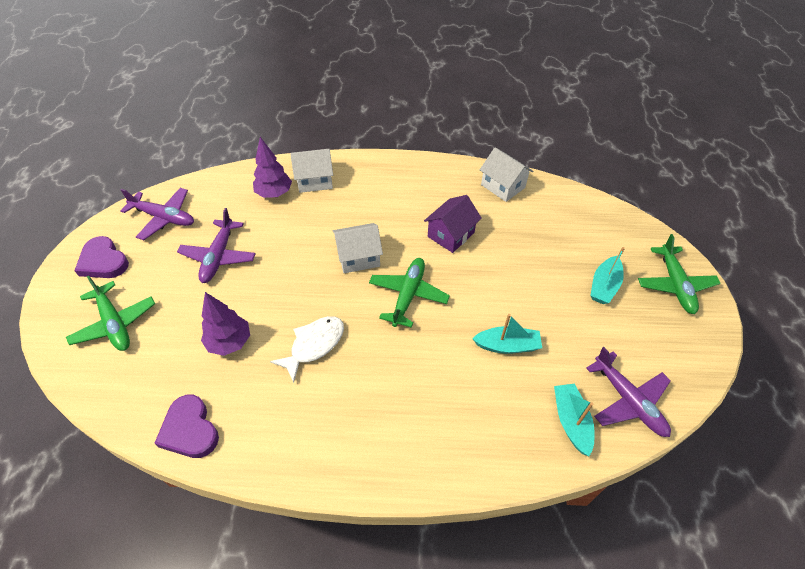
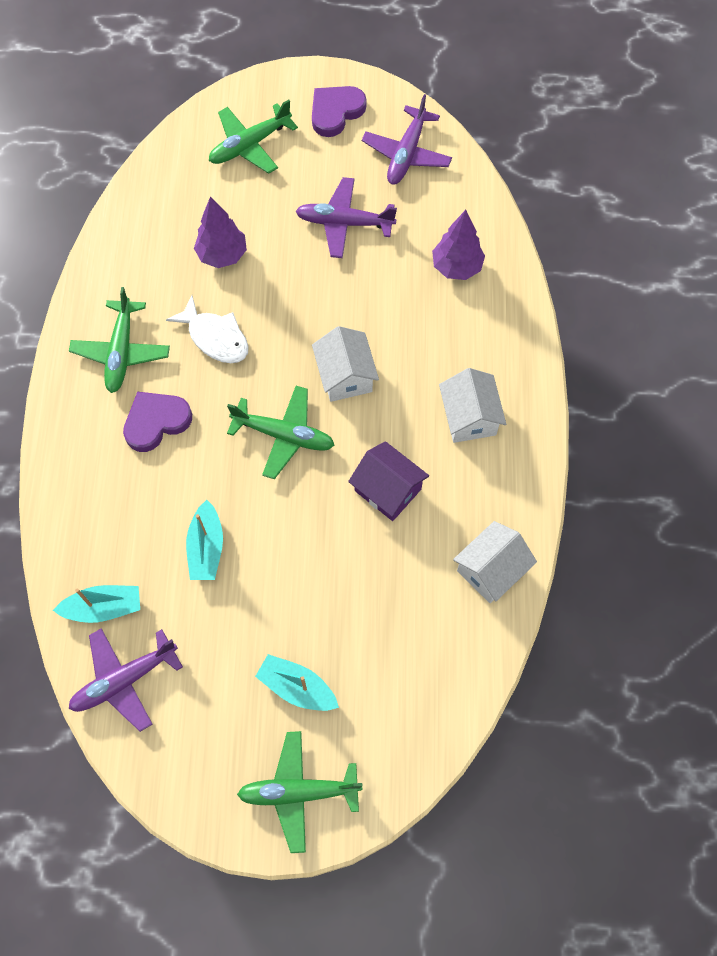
camera: 90 degrees right, 15 degrees up
(190, 430) = (123, 238): purple heart -> purple heart (156, 422)
(314, 180) = (486, 313): white house -> white house (469, 417)
(320, 423) = (121, 352): none -> green plane

